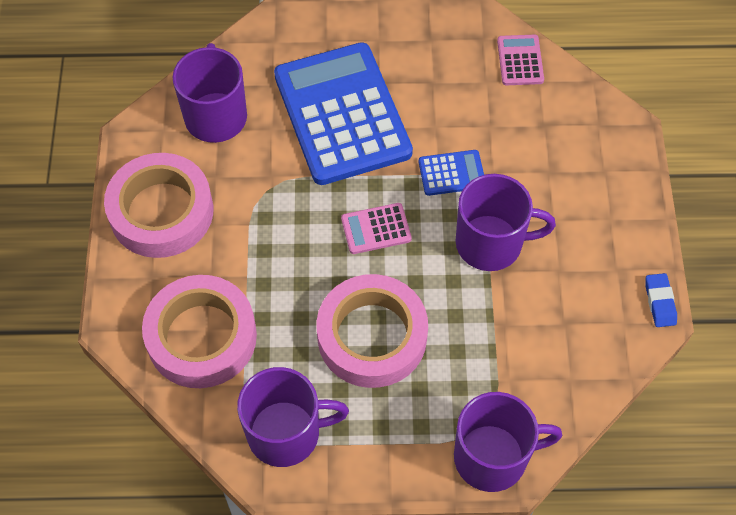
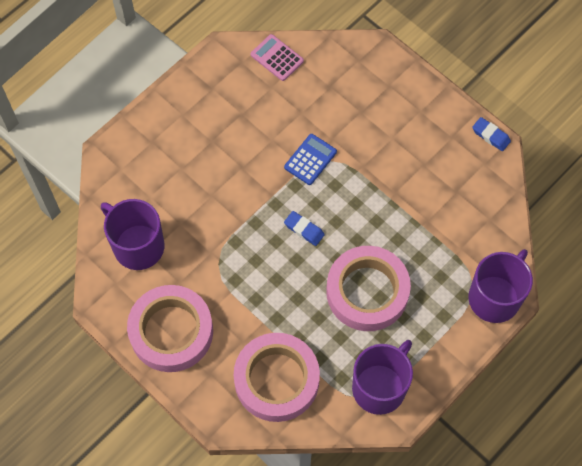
camera: 45 degrees left, 5 degrees up
(342, 114) = (211, 179): blue calculator -> none
(376, 229) = (304, 229): pink calculator -> blue eraser
(491, 243) = (373, 181): purple mug -> none

